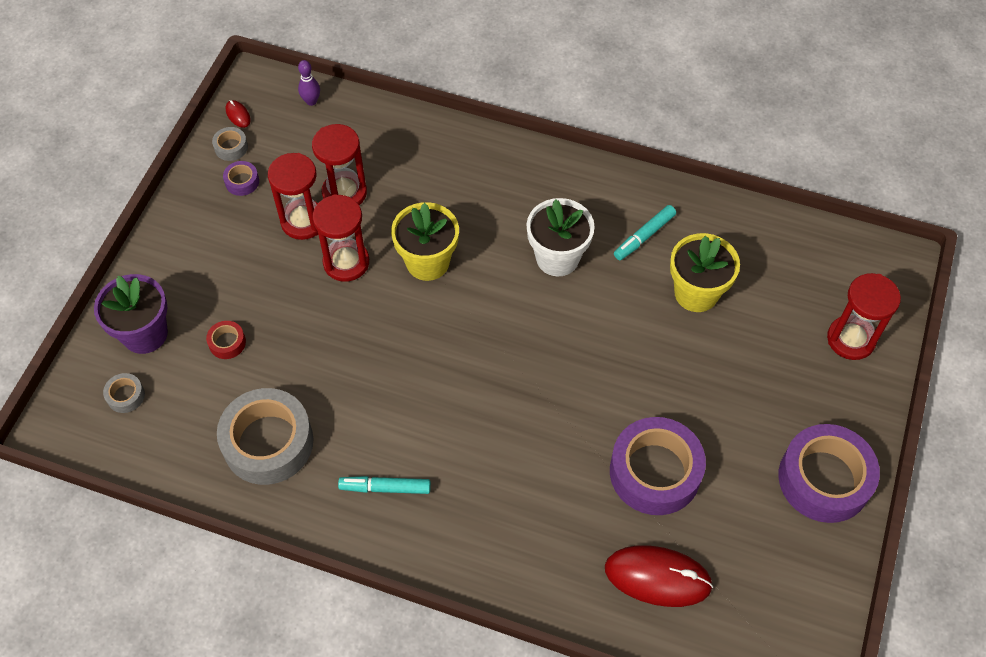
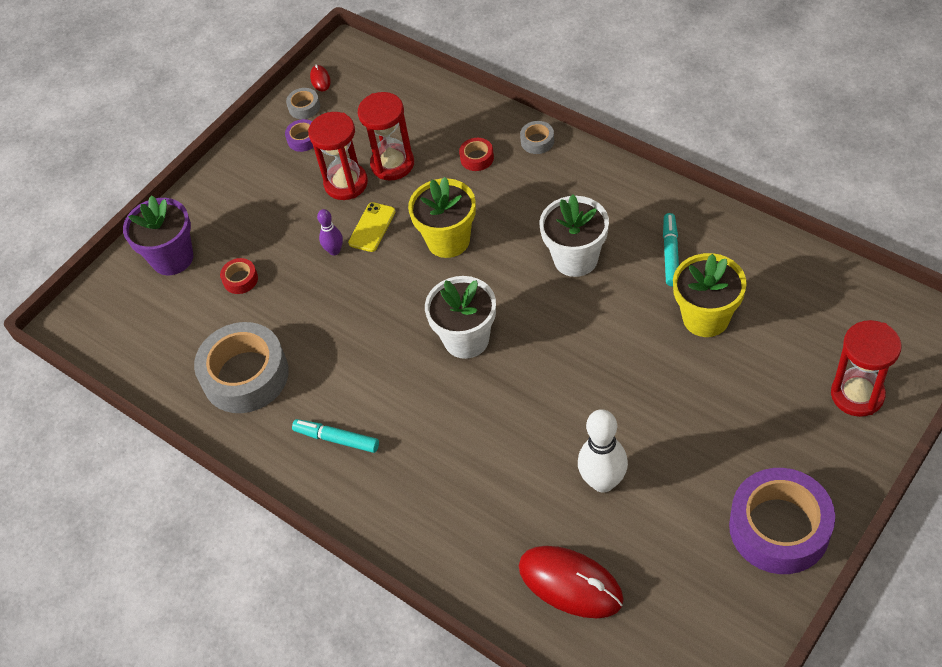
camera: 25 degrees right, 5 degrees down
(125, 396) = (137, 309): grey tape -> grey tape (537, 141)
(311, 101) = (391, 77): purple bowling pin -> purple bowling pin (334, 251)
(346, 262) = (372, 227): red hourglass -> yellow phone
(427, 172) = (477, 158): none -> red tape
(479, 359) = (466, 339): none -> white flower pot
(644, 236) = (670, 253): turquoise marker -> turquoise marker turned 120 degrees clockwise
(655, 472) = (603, 482): purple tape -> white bowling pin

